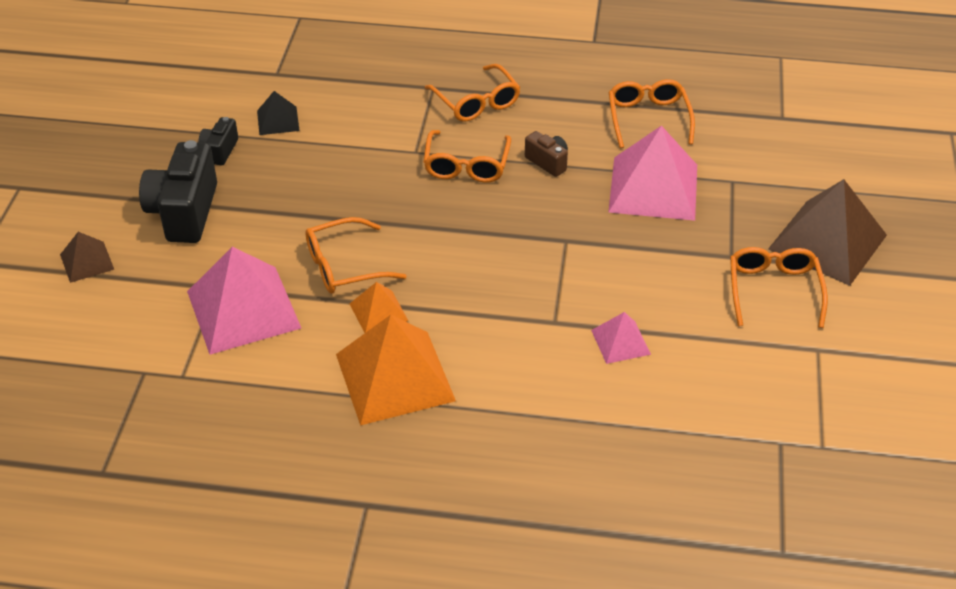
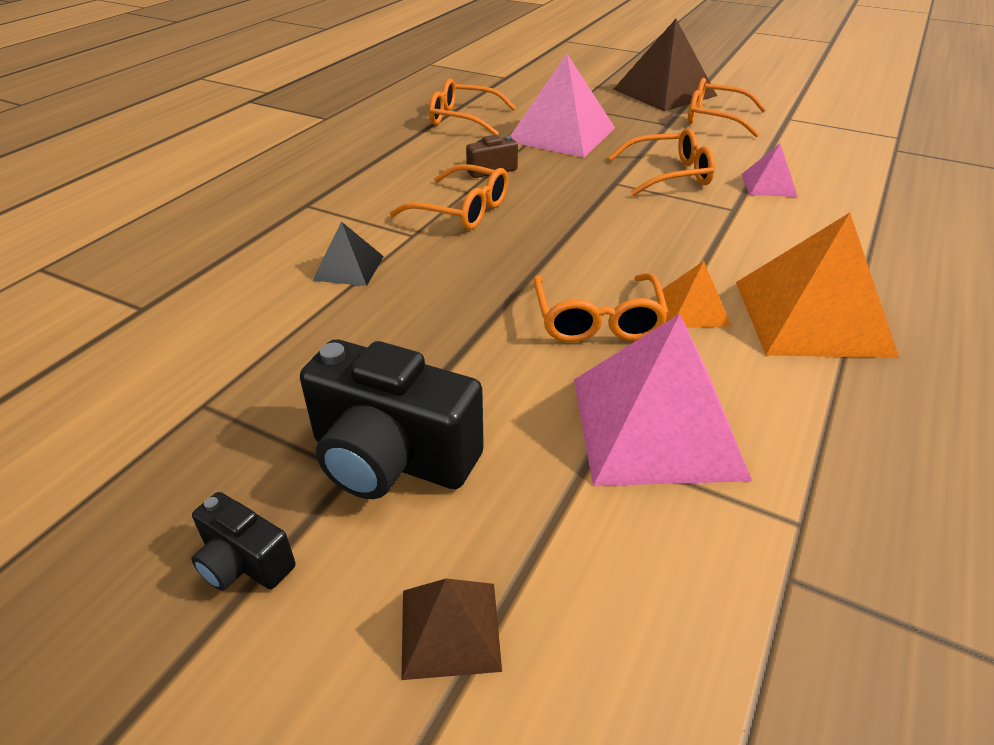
camera: 70 degrees left, 5 degrees down
(220, 151) = (267, 392): black camera -> black camera (244, 563)
(278, 120) = (250, 324): black pyramid -> black pyramid (348, 268)
(476, 102) = (358, 186): orange glasses -> orange glasses (668, 174)

